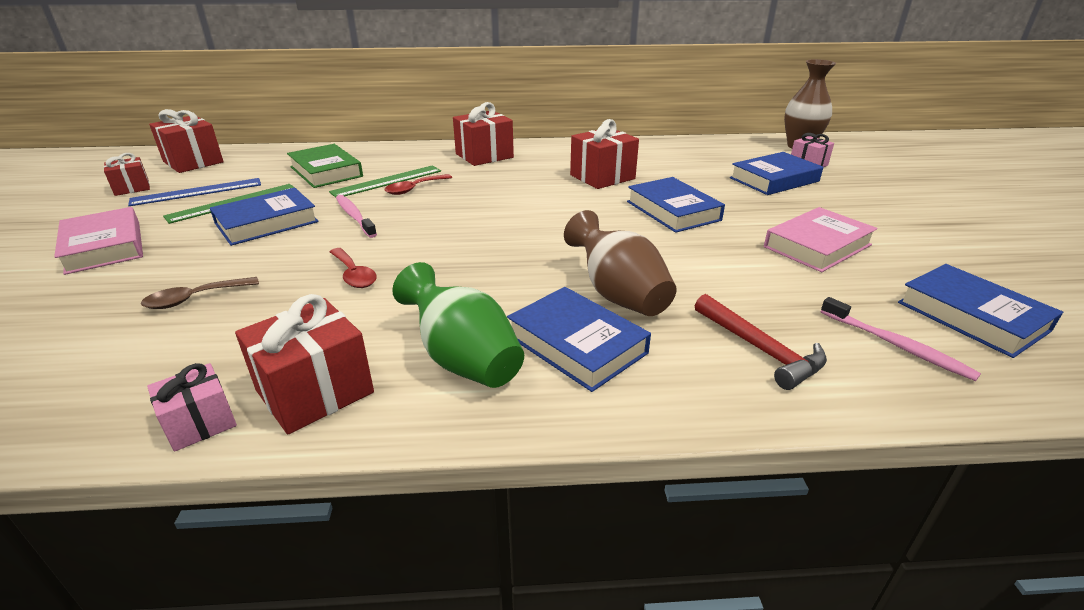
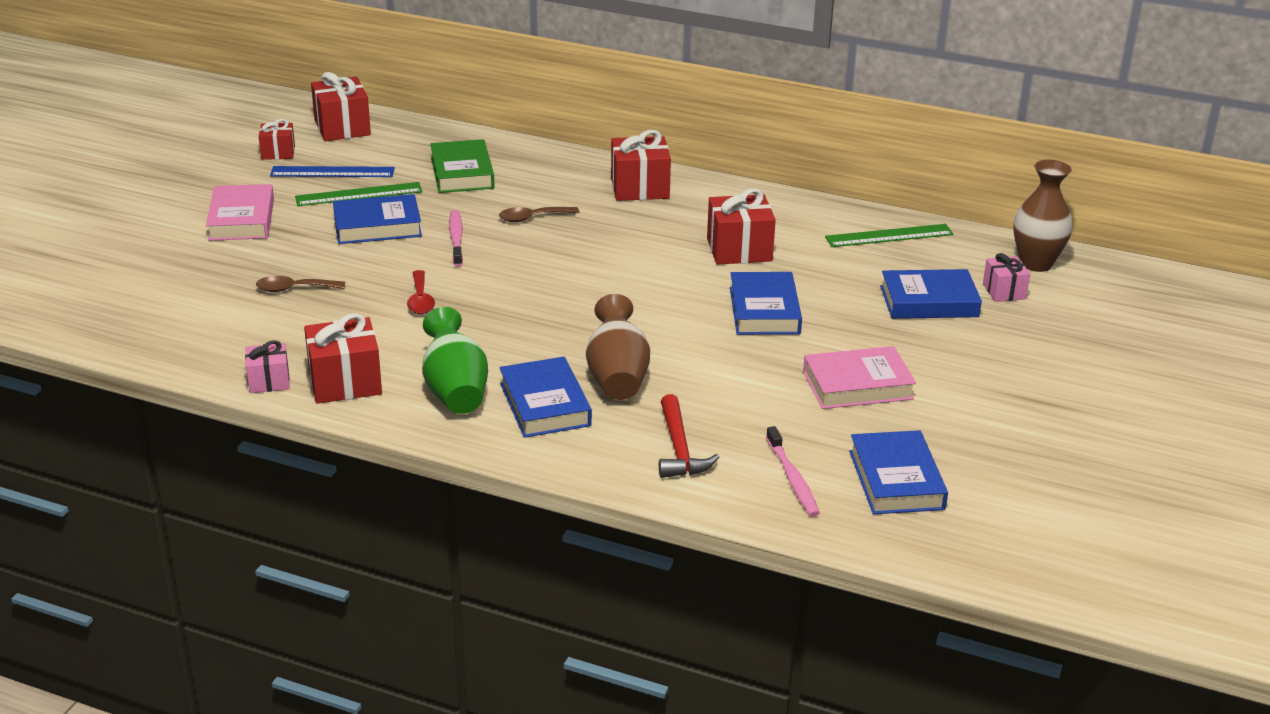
camera: 25 degrees right, 0 degrees up
(387, 181) = (513, 201): green ruler -> green ruler (889, 236)
(414, 189) = (532, 218): red spoon -> brown spoon

